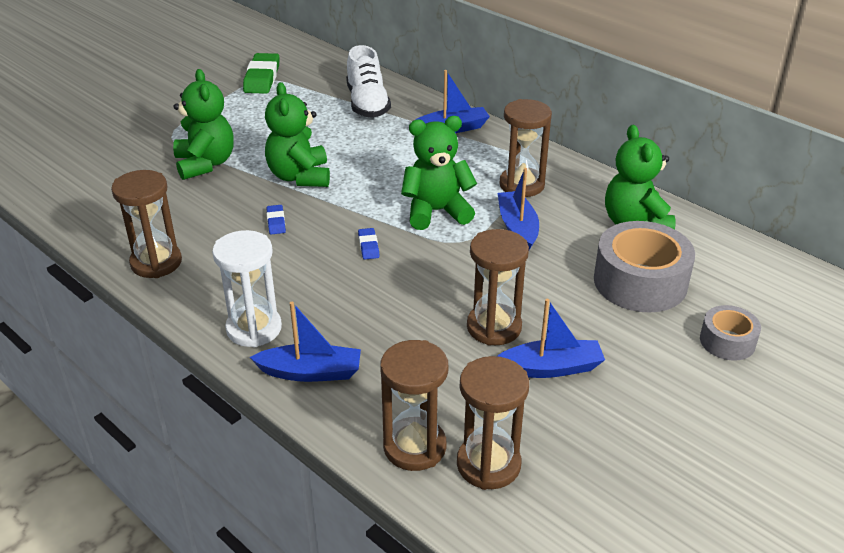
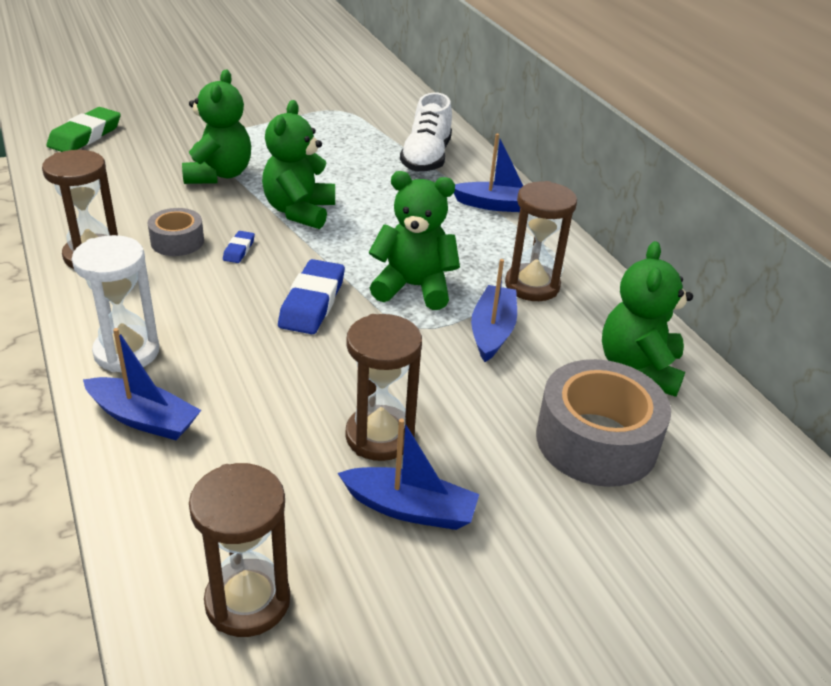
camera: 20 degrees right, 0 degrees up
(262, 78) = (340, 108): green eraser -> green eraser (85, 136)
(368, 246) = (312, 302): blue eraser -> blue eraser, size x2.03
(414, 447) = (182, 546): brown hourglass -> none
(727, 341) = (661, 555): grey tape -> grey tape (177, 241)

